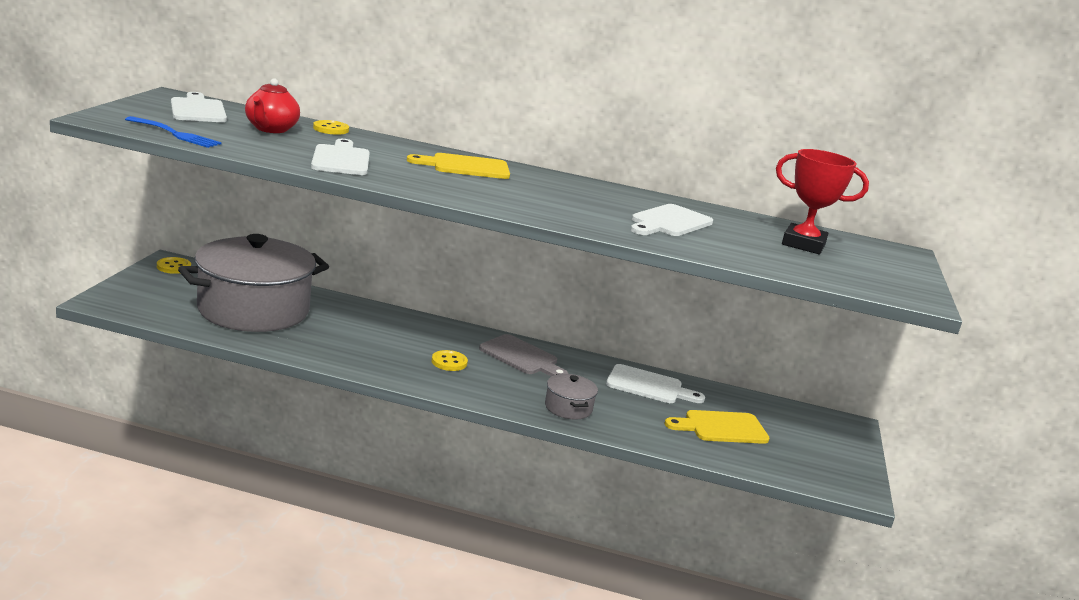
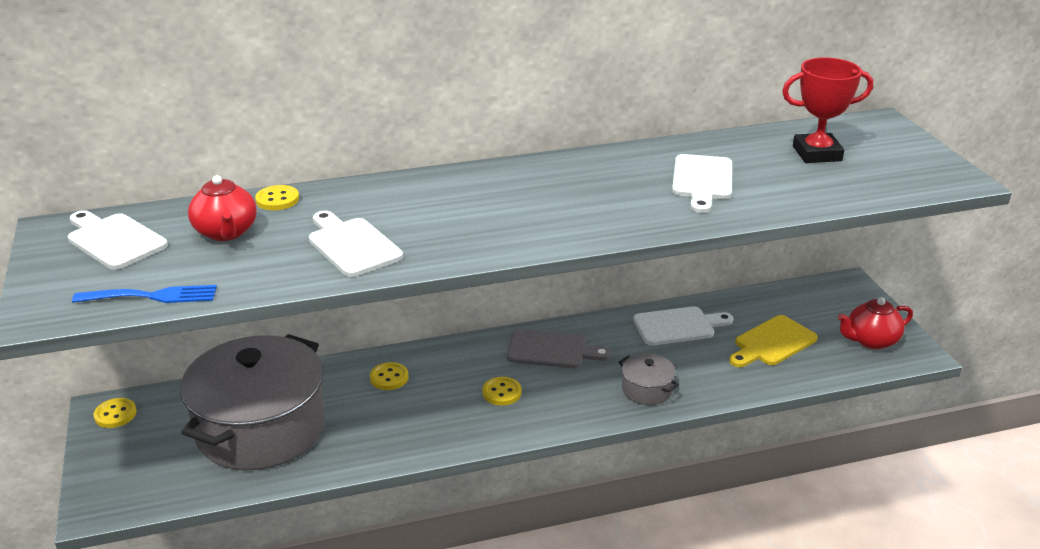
camera: 25 degrees left, 10 degrees up
(377, 322) = (389, 378): none -> yellow button
(466, 167) = (463, 192): yellow cutting board -> none
(821, 464) = (871, 340): none -> red teapot

